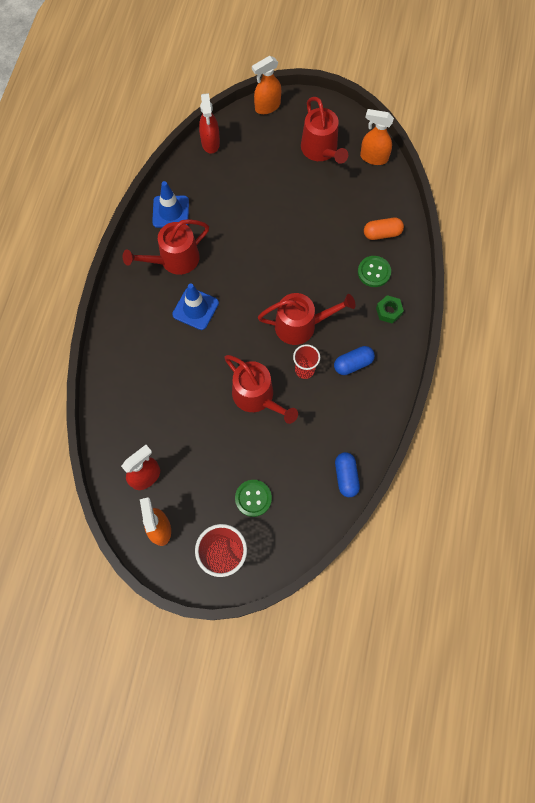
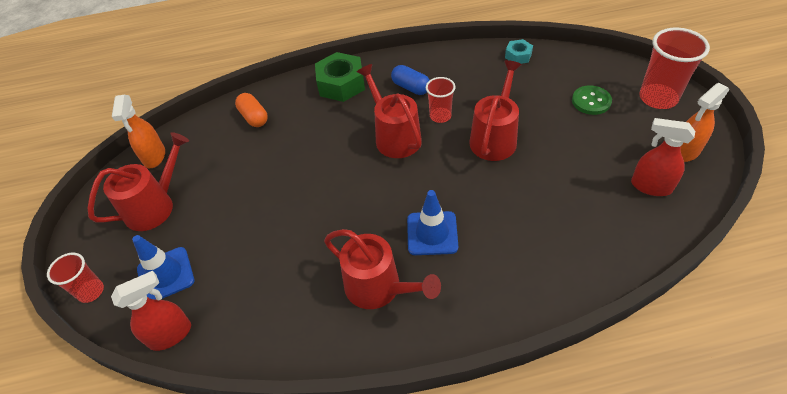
camera: 110 degrees left, 20 degrees down
(170, 212) = (307, 329): blue traffic cone -> blue traffic cone (166, 275)
(267, 107) = (91, 291): orange spray bottle -> red cup
(346, 476) = (518, 56): blue capsule -> turquoise nut
(374, 272) = (303, 107): green button -> none
(388, 311) = (341, 84): green nut -> green nut, size x1.88

